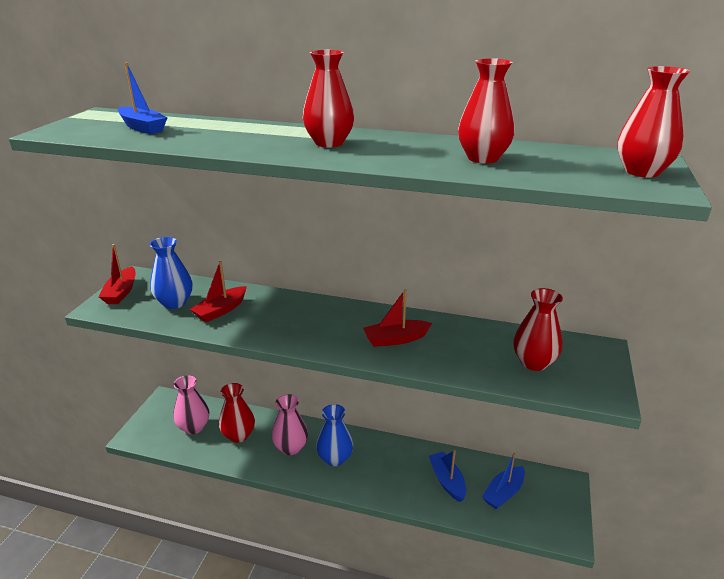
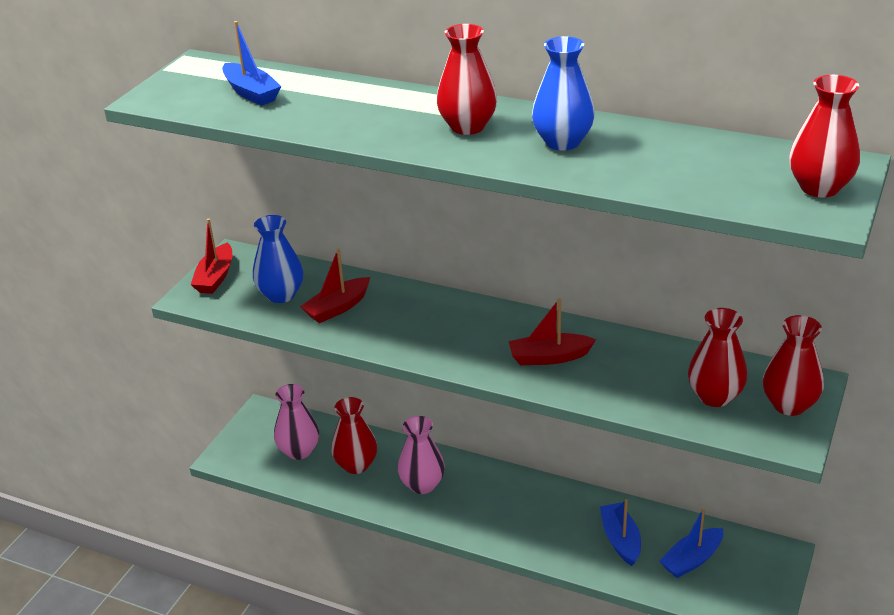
camera: 10 degrees right, 5 degrees up
(335, 458) = (478, 502): blue vase -> blue vase (562, 142)
(483, 158) = (641, 159): red vase -> red vase (789, 405)

